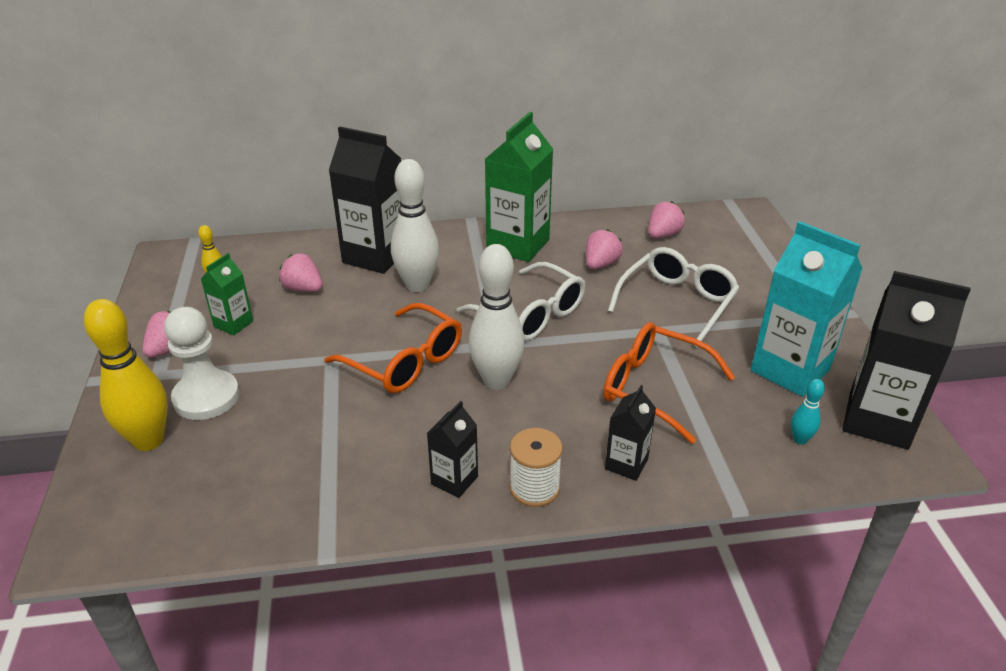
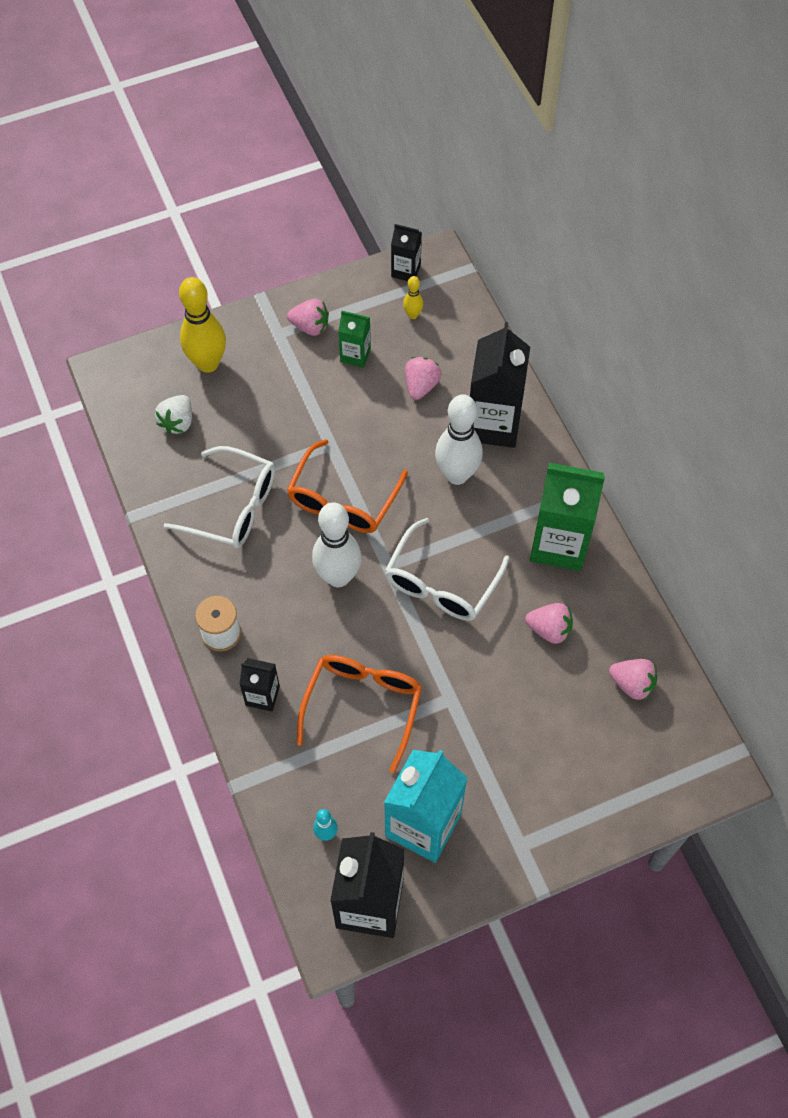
camera: 75 degrees right, 25 degrees up
(206, 397) = (262, 378): white pawn -> none
(213, 483) = (177, 422): none -> white strawberry
(454, 480) = (216, 576): black carton -> black carton (406, 271)
(677, 302) = (503, 712): white glasses -> white glasses (233, 507)

